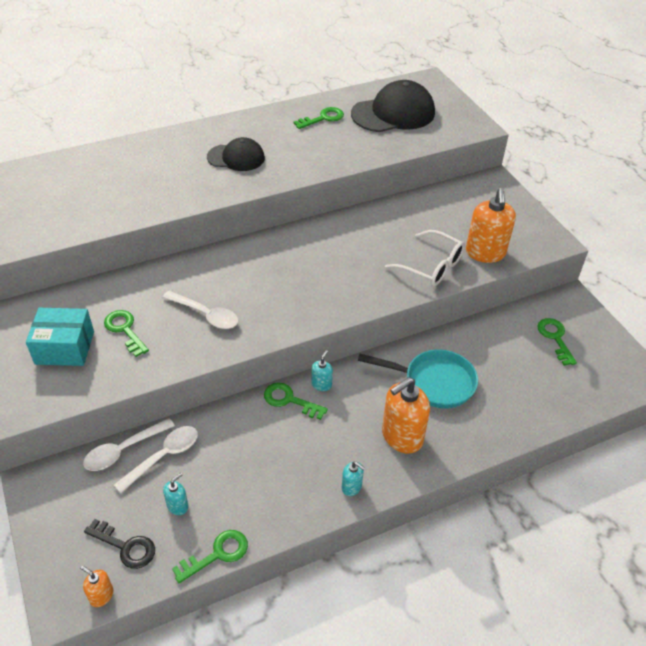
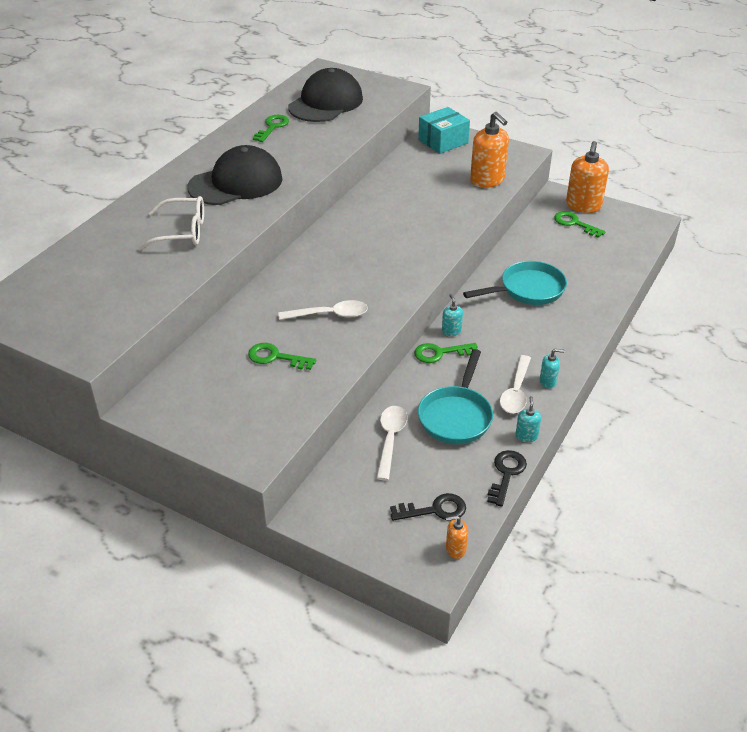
camera: 35 degrees left, 5 degrees down
(65, 347) = (239, 394): turquoise box -> turquoise box (443, 141)
(123, 450) = (353, 453): white spoon -> white spoon (516, 392)
(178, 506) = (441, 463): turquoise soap dispenser -> turquoise soap dispenser (526, 436)
(217, 554) = (506, 474): green key -> black key
(236, 157) = (236, 183): black cap -> black cap, size x1.61
(237, 469) = (456, 416): none -> turquoise pan
(402, 436) = (545, 334): orange soap dispenser -> orange soap dispenser (583, 206)
(431, 266) = (460, 205): white glasses -> white glasses (182, 232)

